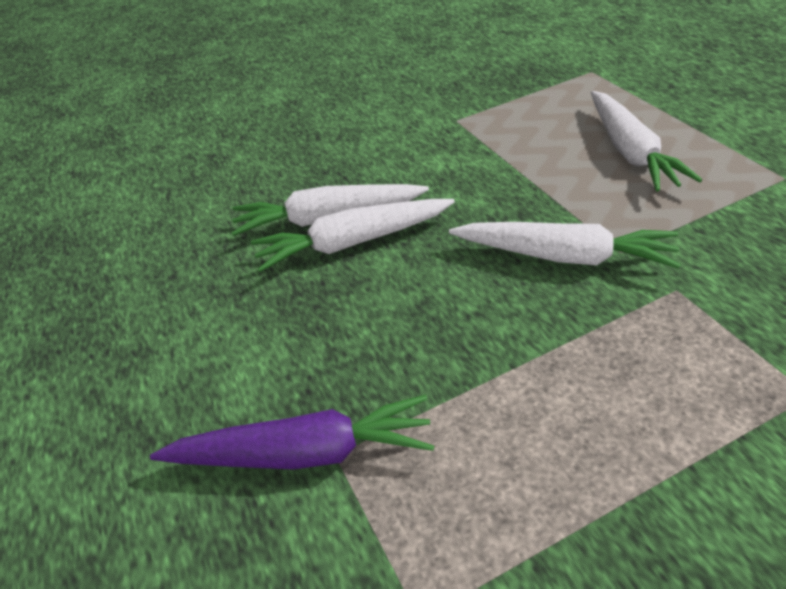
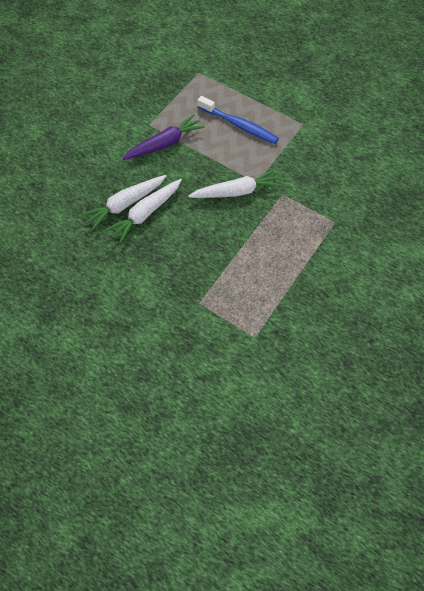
camera: 35 degrees left, 20 degrees up
(303, 453) = (187, 307): purple carrot -> purple carrot (164, 144)
(630, 152) = (239, 125): white carrot -> blue toothbrush

